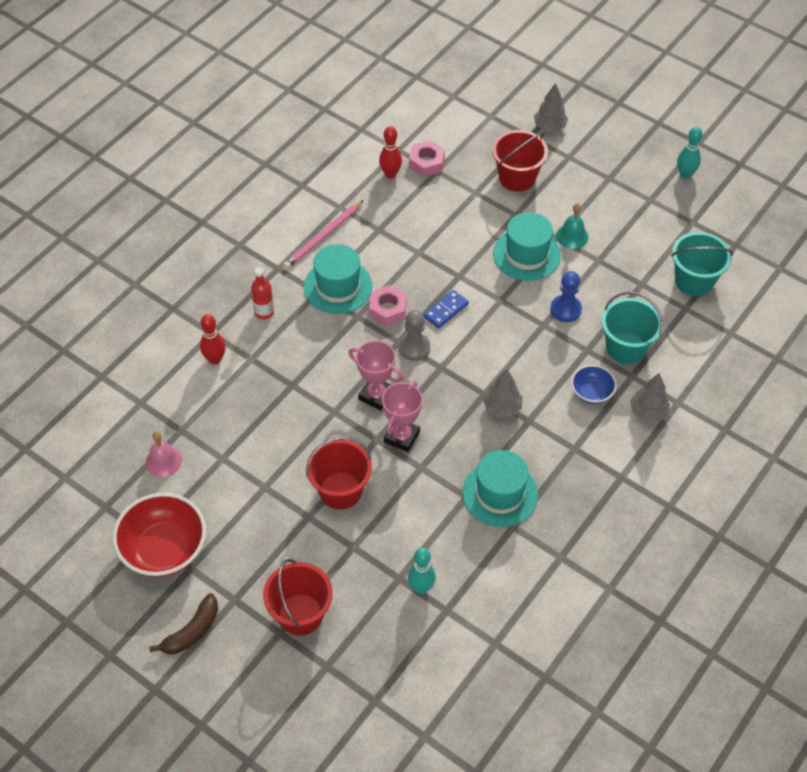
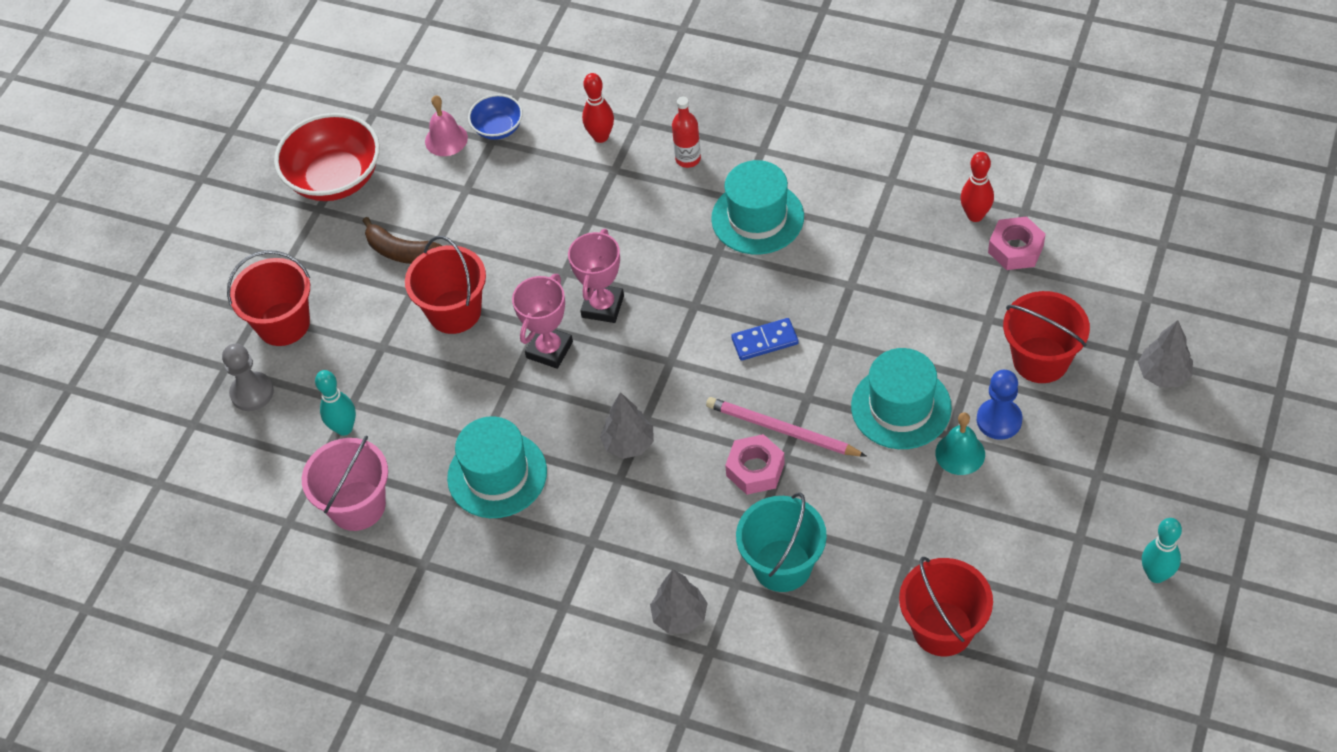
camera: 80 degrees right, 0 degrees up
(192, 631) = (242, 236): brown banana -> brown banana (402, 252)
(323, 237) = (832, 178): pink pencil -> pink pencil (782, 430)
(388, 310) = (741, 279): pink nut -> pink nut (755, 469)
(402, 437) = (549, 350): pink trophy -> pink trophy turned 75 degrees counterclockwise
(414, 348) = (690, 324): grey pawn -> grey pawn (252, 393)
(445, 310) = (764, 341): blue domino -> blue domino turned 45 degrees counterclockwise
(496, 591) = (357, 506): none -> pink bucket
(565, 309) = (821, 477): blue pawn -> blue pawn (999, 420)
(591, 392) = (689, 541): blue bowl -> blue bowl (498, 128)
(694, 281) = (942, 629): turquoise bucket -> red bucket

